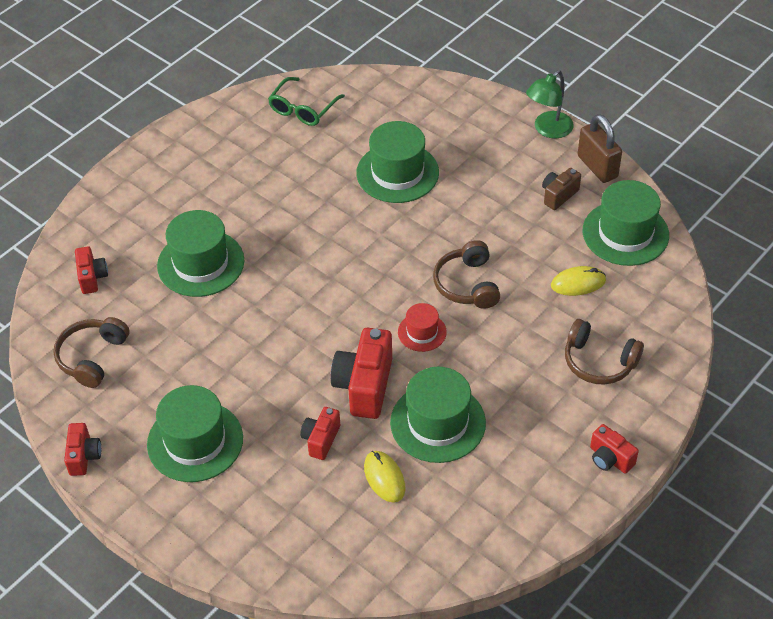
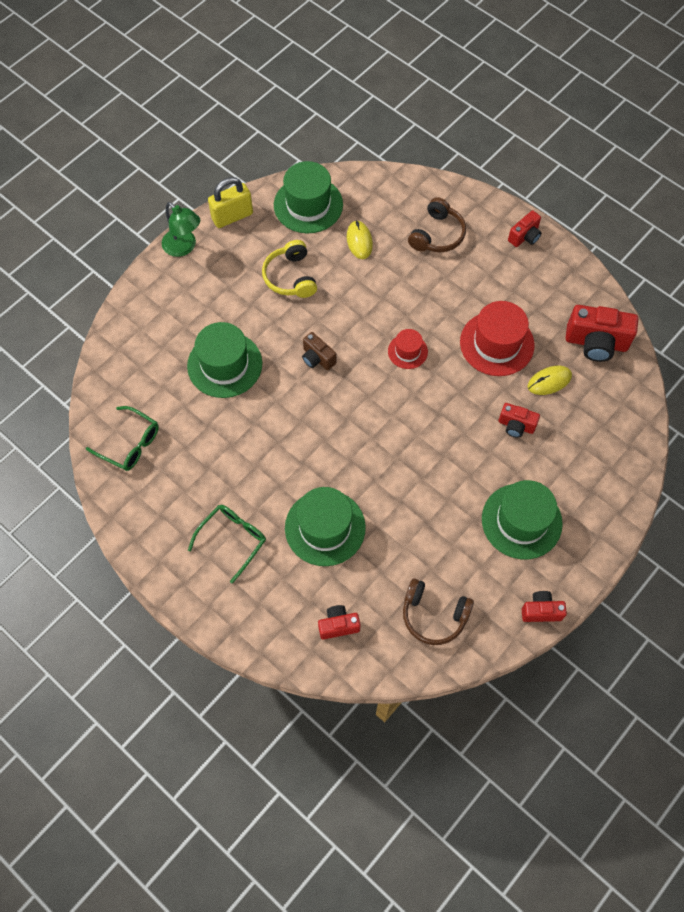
camera: 90 degrees left, 15 degrees up
(193, 192) = (233, 539): none -> green glasses
(364, 386) = (462, 394): red camera -> red camera (596, 343)
(438, 422) = (497, 343): green hat -> red hat
(467, 284) = (358, 317): brown headphones -> none
(518, 222) = (291, 277): none -> yellow headphones
(558, 195) = (263, 246): brown camera -> brown camera (317, 358)
(597, 167) = (232, 216): brown padlock -> yellow padlock

